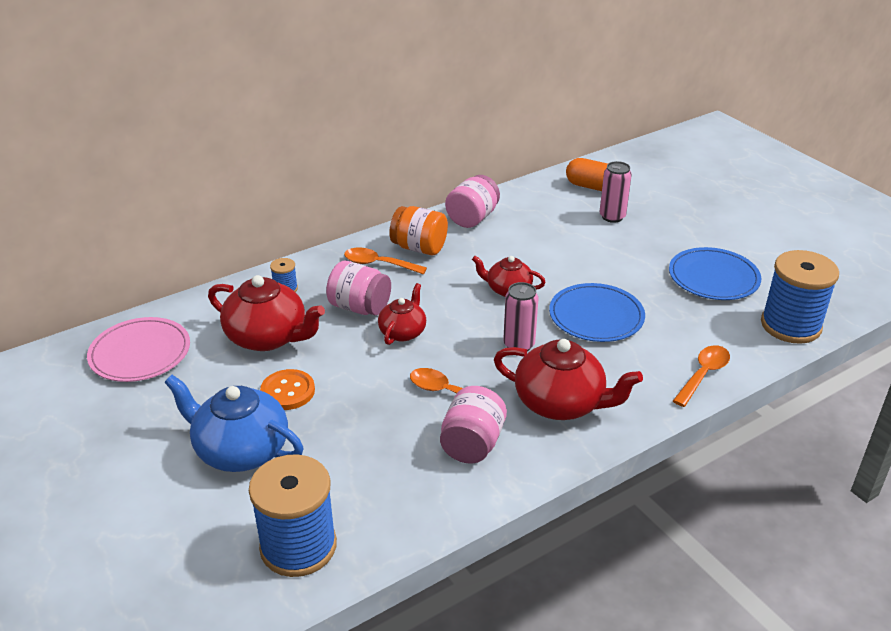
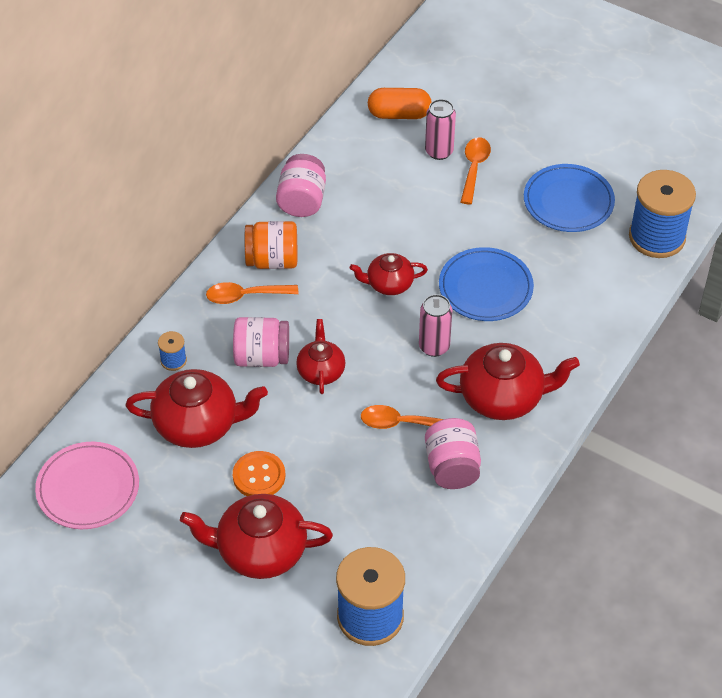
camera: 25 degrees left, 15 degrees up
(240, 450) = (260, 550): blue teapot -> red teapot
(703, 374) = (606, 321): orange spoon -> orange spoon (474, 168)

